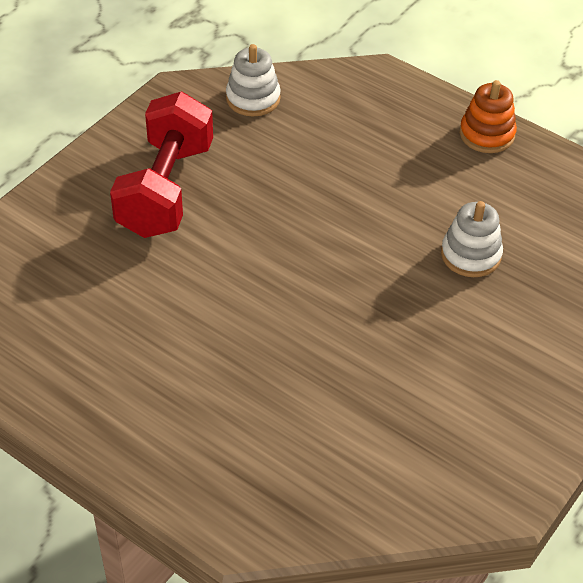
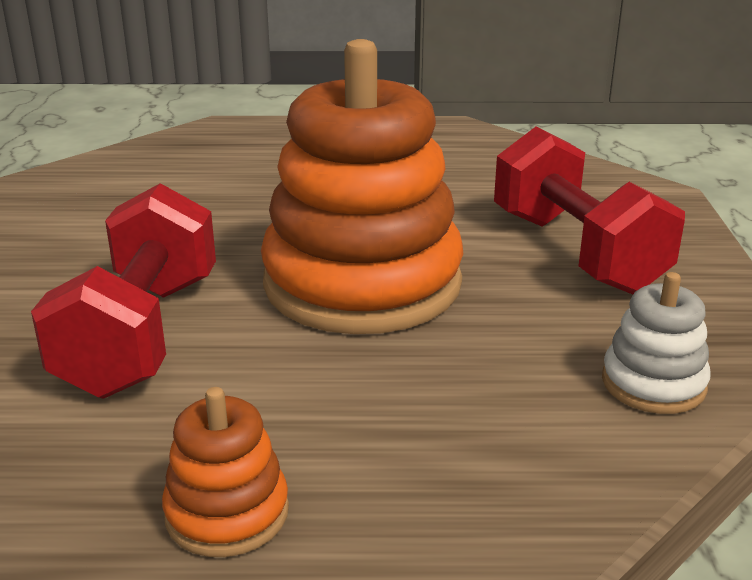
camera: 145 degrees right, 20 degrees down
(317, 231) = (362, 283): none -> orange stacking toy
(470, 255) = (141, 335): white stacking toy -> red dumbbell

